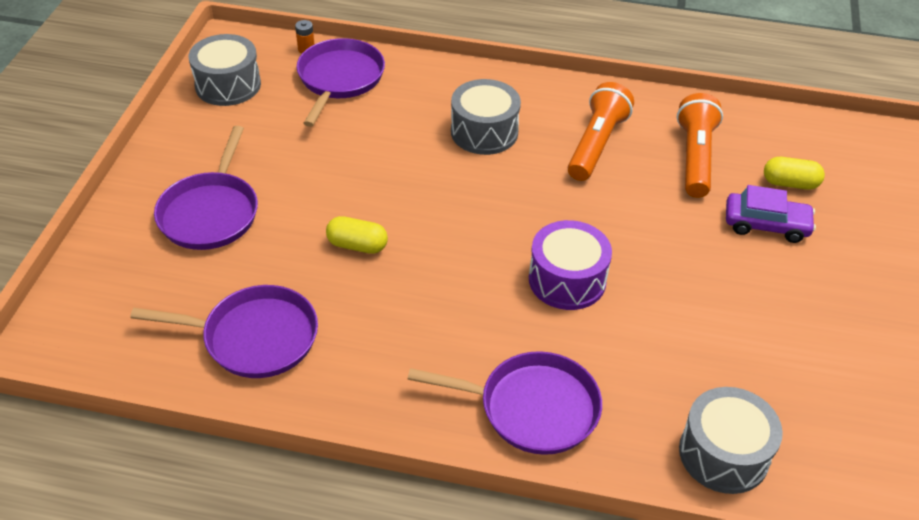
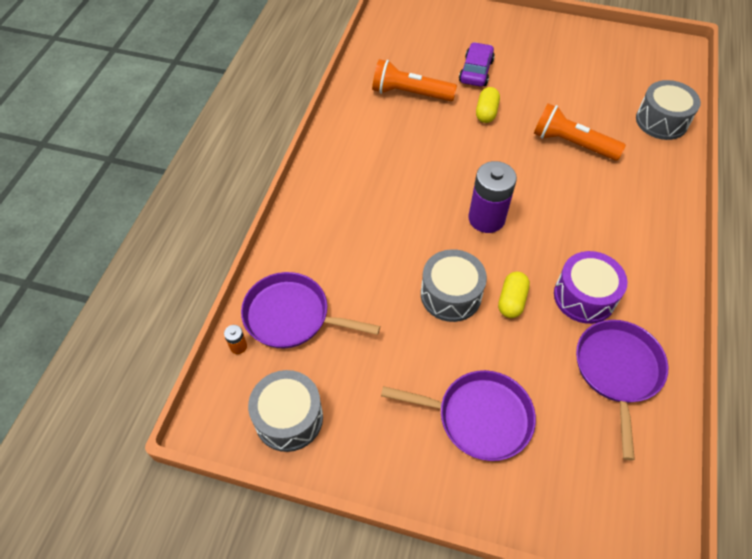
camera: 85 degrees left, 10 degrees up
(483, 227) = (486, 218): none -> purple battery
(484, 132) = (375, 210): grey drum -> grey drum (451, 295)
(532, 408) = (648, 203): purple pan -> none
(567, 280) = (535, 175): purple drum -> purple drum (584, 296)
(596, 144) = (394, 144): orange flashlight -> orange flashlight (572, 144)
(790, 183) = (436, 53): yellow capsule -> yellow capsule (486, 112)

